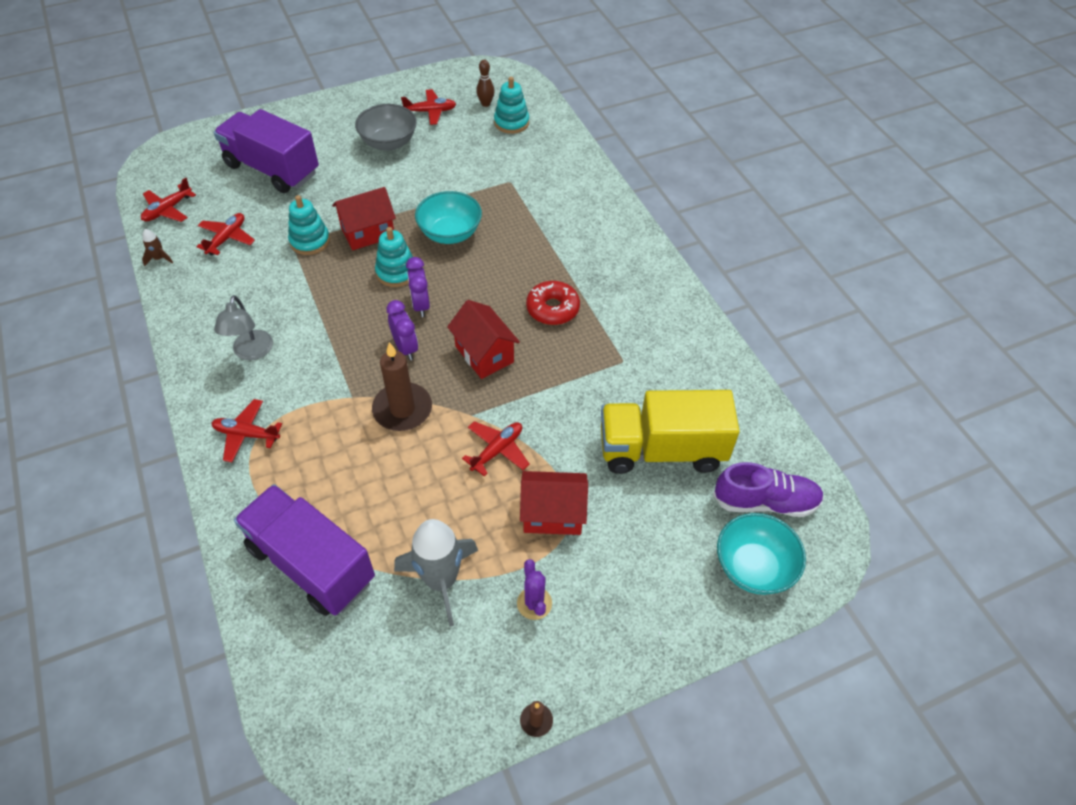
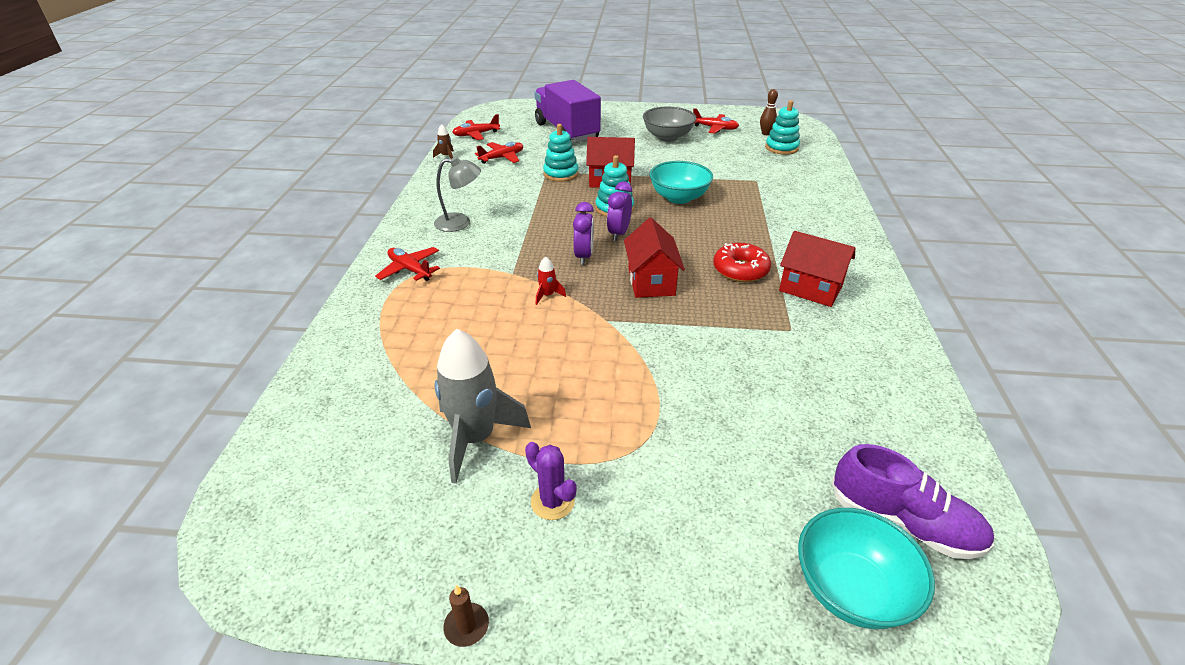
camera: 30 degrees right, 15 degrees down
(251, 352) = (460, 223): grey lamp -> grey lamp turned 120 degrees counterclockwise
(311, 563) = (377, 375): purple truck -> none
(402, 409) = (547, 295): brown candle -> red rocket
(497, 450) = (611, 355): red plane -> none
(534, 603) = (552, 502): purple cactus -> purple cactus turned 60 degrees counterclockwise
(552, 514) = (630, 428): red house -> red house (810, 289)
(661, 450) = (791, 418): yellow truck -> none

